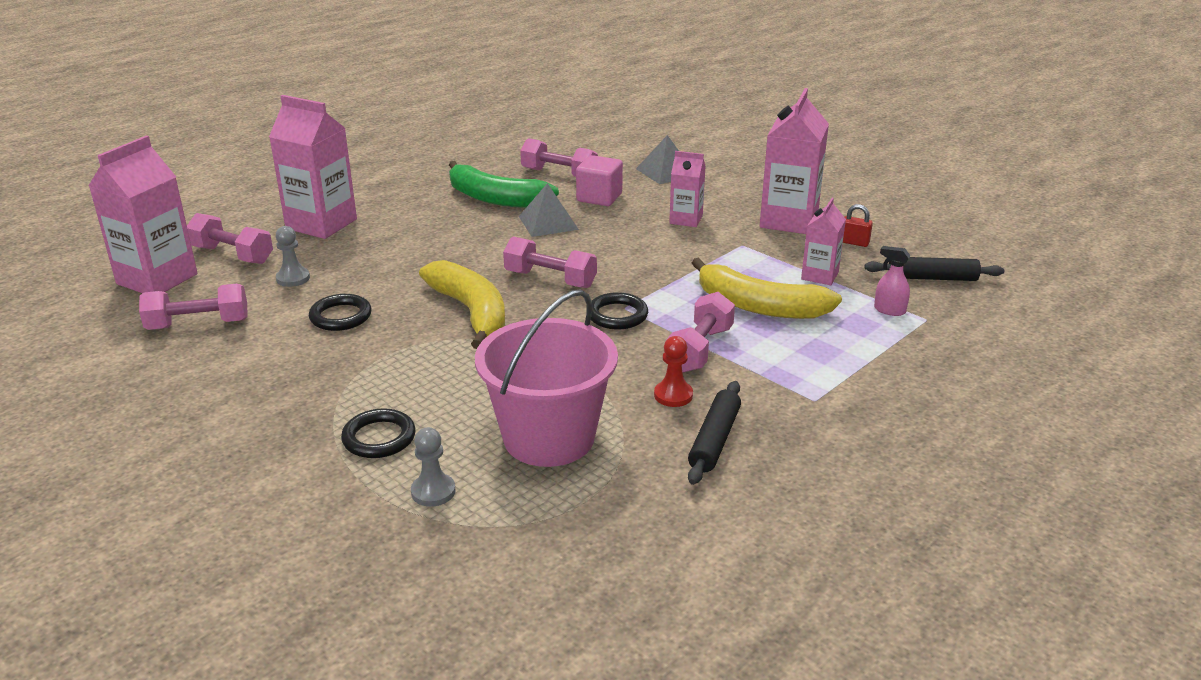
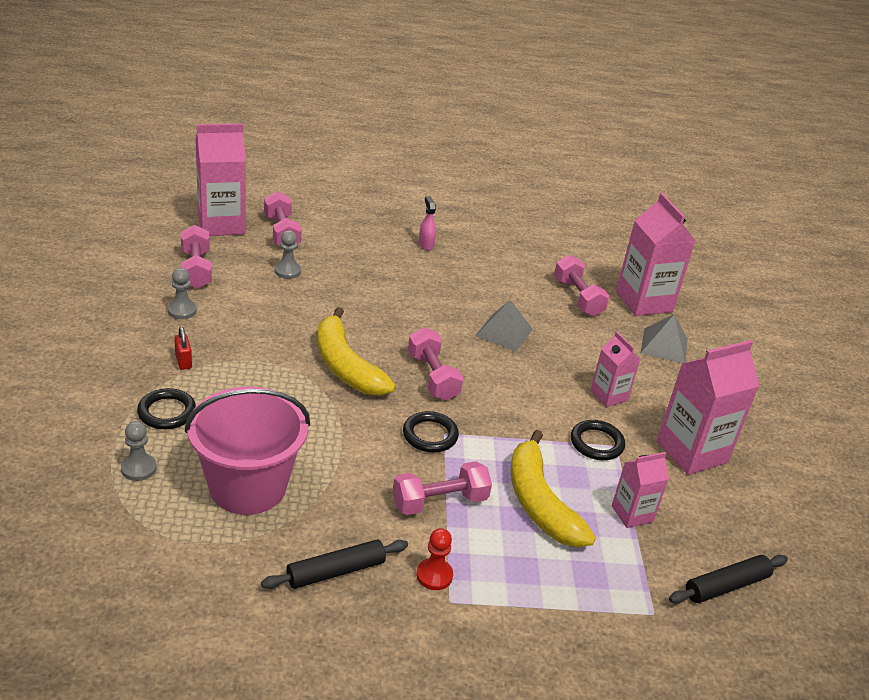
camera: 40 degrees right, 5 degrees up
(198, 324) = (196, 269): pink dumbbell -> pink dumbbell turned 45 degrees clockwise
(245, 361) = (182, 310): none -> grey pawn
(321, 224) = (362, 241): pink carton -> pink carton (644, 301)
(340, 316) = (271, 316): black ring -> black ring (596, 443)
(471, 312) = (346, 366): yellow banana -> yellow banana turned 135 degrees clockwise
(495, 198) = (499, 290): green banana -> none
(599, 197) = (574, 335): pink cube -> none
(673, 395) = (365, 519): red pawn -> red pawn (434, 575)
(854, 242) = (714, 508): red padlock -> red padlock (183, 361)
(889, 310) = (636, 583): pink spray bottle -> pink spray bottle (426, 244)
(932, 278) = (726, 586): black rolling pin -> black rolling pin turned 75 degrees counterclockwise

